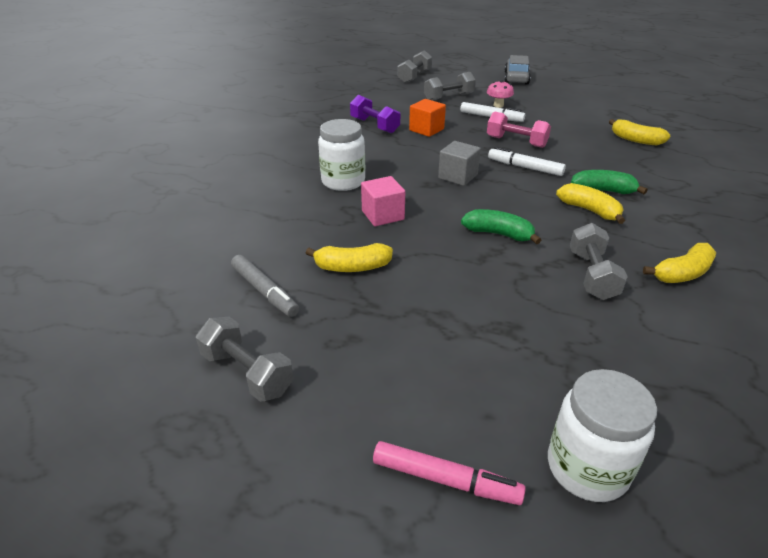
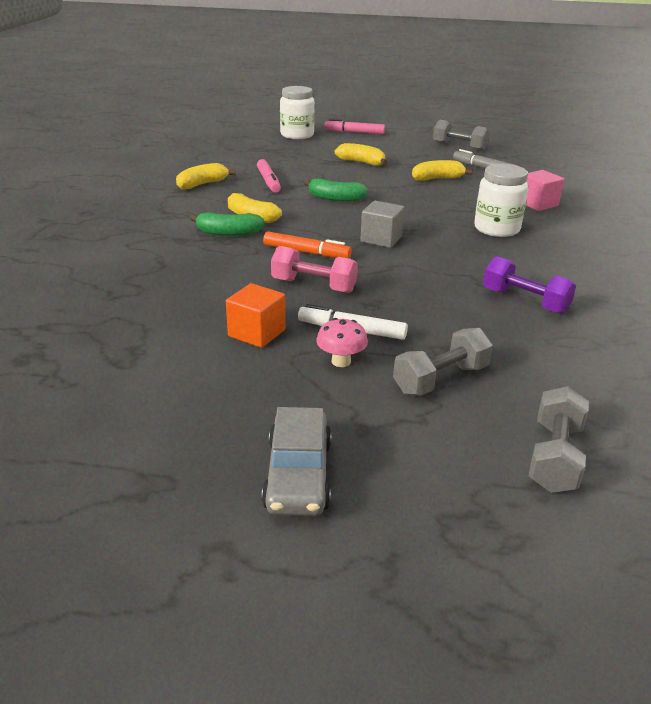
camera: 170 degrees right, 5 degrees down
(383, 215) = (437, 206): pink cube -> pink cube (537, 204)
(426, 130) = (445, 298): orange cube -> orange cube (256, 333)
(525, 167) = (306, 252): white marker -> orange marker
(592, 275) = (269, 181): grey dumbbell -> pink marker
(635, 140) = (139, 298): yellow banana -> yellow banana (361, 162)

